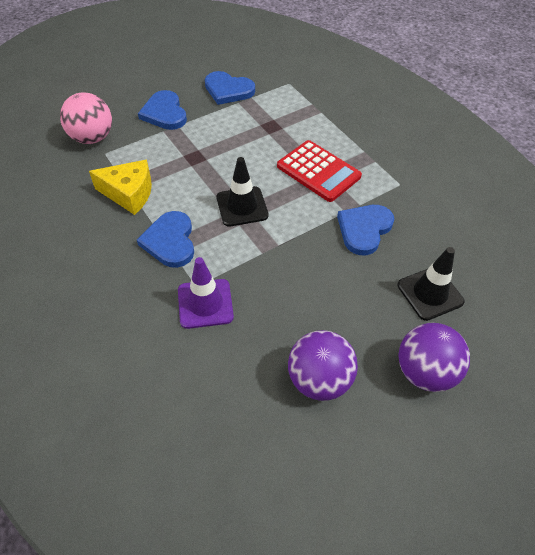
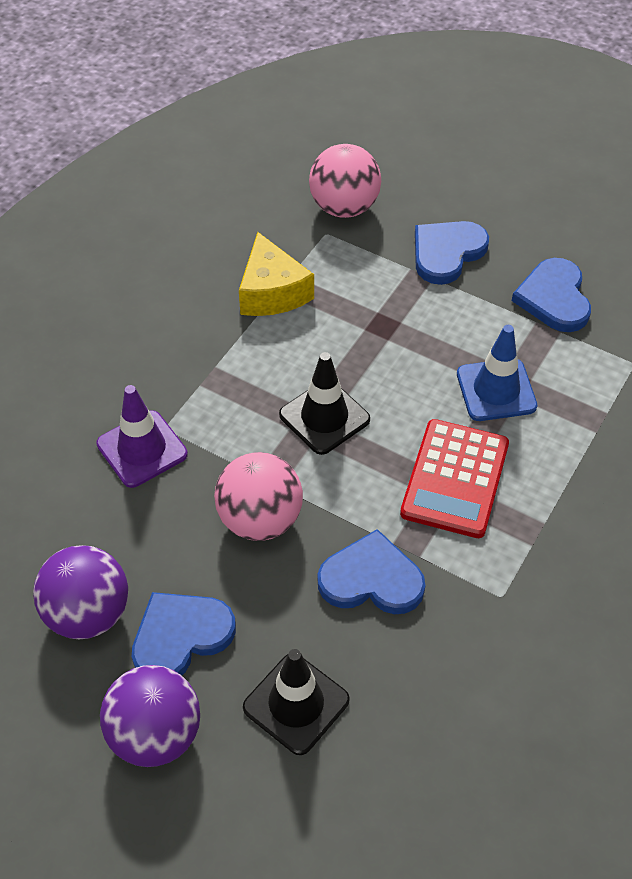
camera: 65 degrees right, 0 degrees up
(170, 241) = (218, 370): blue heart -> blue heart (180, 636)
(272, 134) = (496, 390): none -> blue traffic cone
(297, 263) = (260, 519): none -> pink ball

